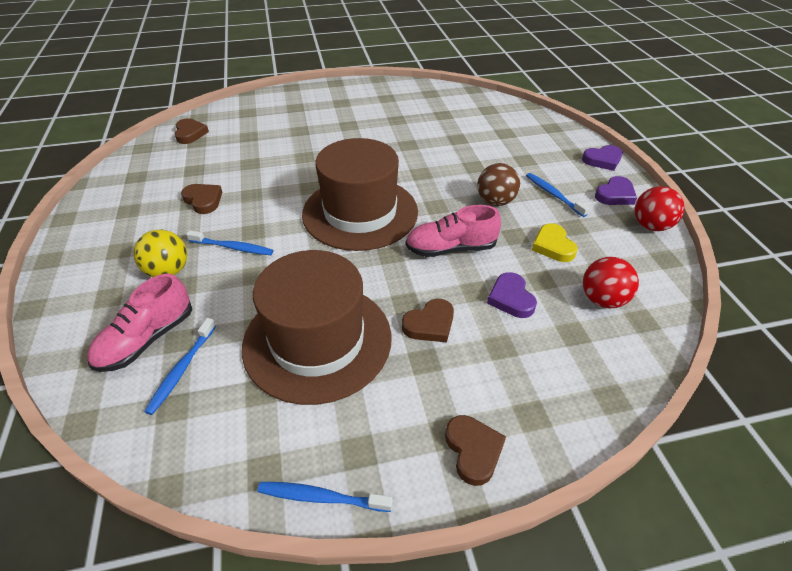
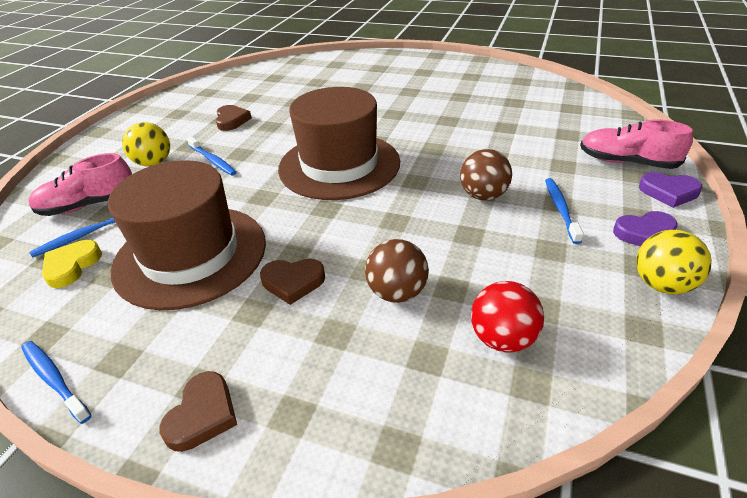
camera: 35 degrees right, 5 degrees down
(190, 134) = (276, 71): brown heart -> none
(451, 248) = (387, 223): pink shoe -> pink shoe (627, 162)
(511, 298) = (397, 292): purple heart -> brown ball
(553, 246) = (502, 260): yellow heart -> yellow heart (72, 266)
(651, 226) = (661, 284): red ball -> yellow ball

